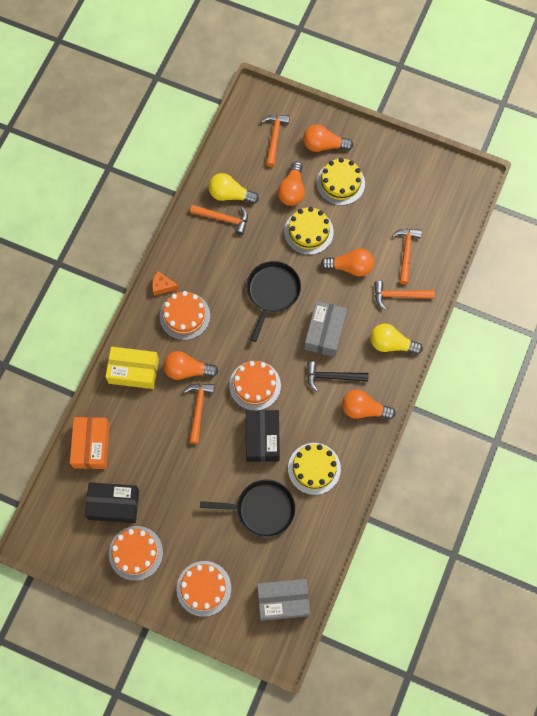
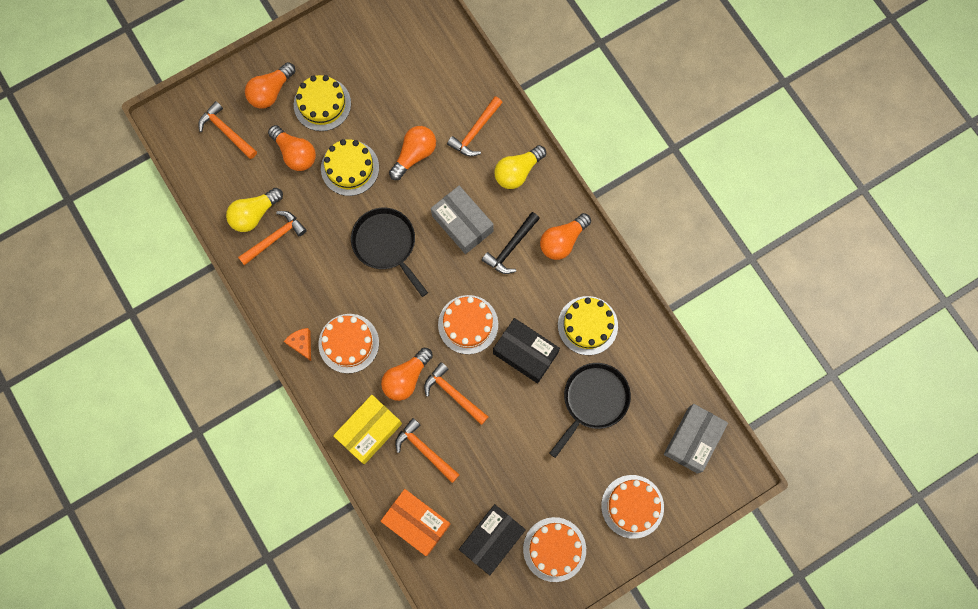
camera: 55 degrees left, 5 degrees up
(162, 286) = (301, 344): orange cheese -> orange cheese turned 105 degrees clockwise
(406, 253) = (438, 95): orange hammer -> orange hammer (425, 450)

